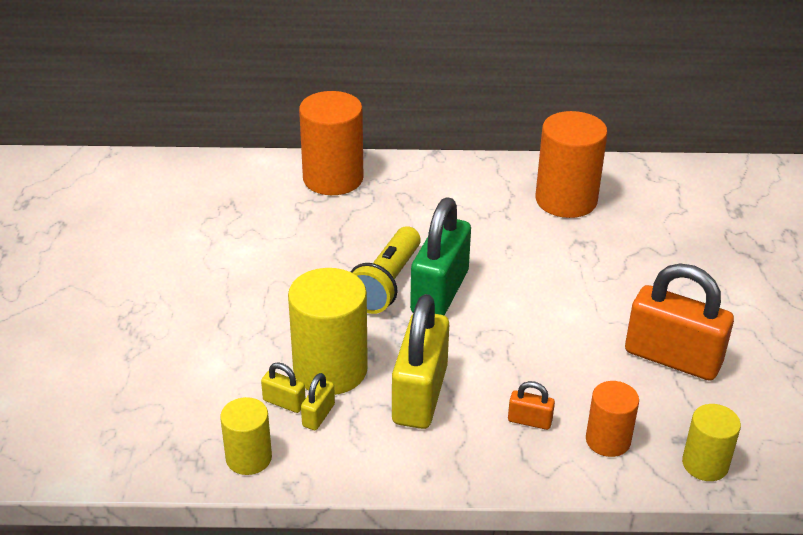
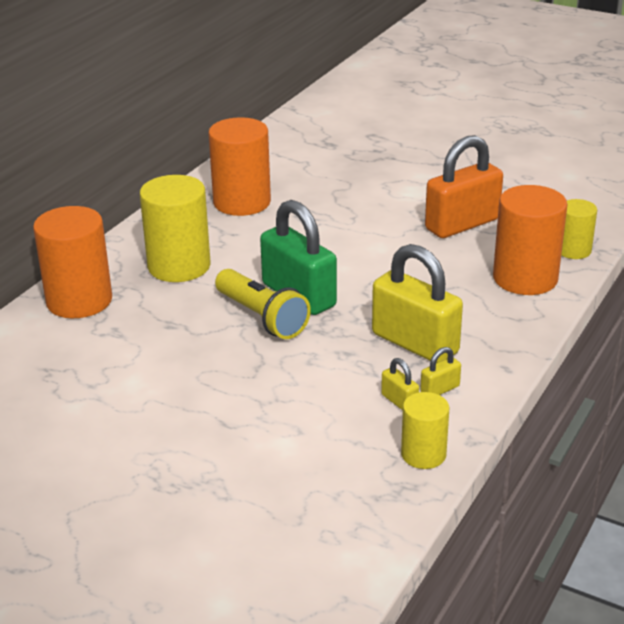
camera: 60 degrees left, 5 degrees down
(284, 402) = (368, 416): yellow padlock -> yellow padlock (440, 389)
(330, 369) = (347, 379): yellow cylinder -> yellow cylinder (179, 266)
(529, 421) = (481, 303): orange padlock -> none
(608, 440) = (525, 278): orange cylinder -> orange cylinder, size x1.75

